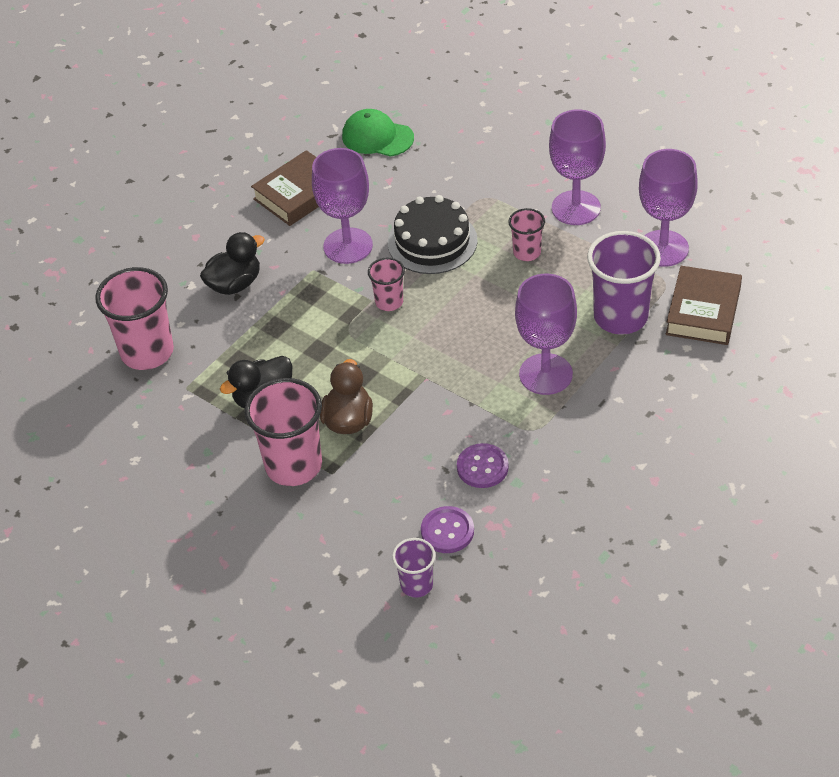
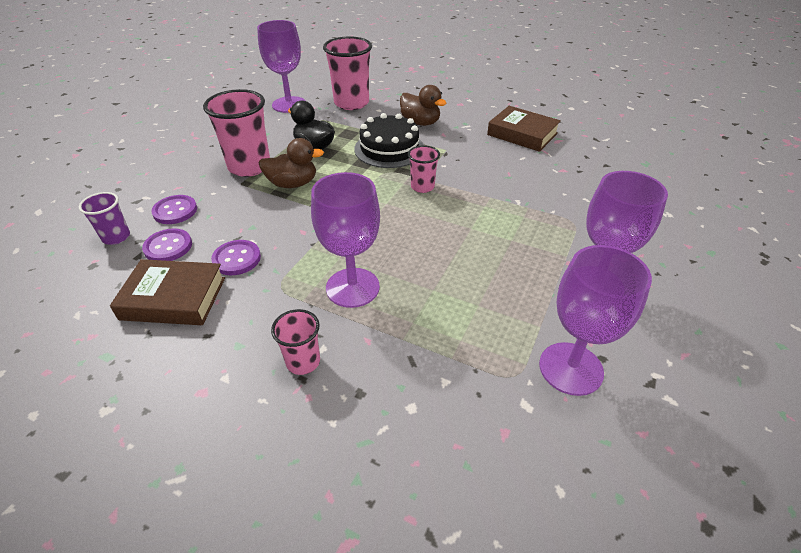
camera: 75 degrees right, 5 degrees down
(235, 284) = (420, 122): black duck -> brown duck
(348, 246) = (477, 161): purple goblet -> purple goblet (289, 105)
(376, 534) = (175, 211): none -> purple button
(377, 137) = (609, 158): green cap -> none
(432, 241) = (501, 200): black cake -> black cake (389, 149)
(527, 252) = (513, 257): pink cup -> pink cup (303, 362)
(620, 317) = (445, 338): purple cup -> none
(703, 311) = (477, 421): brown book -> brown book (173, 298)

